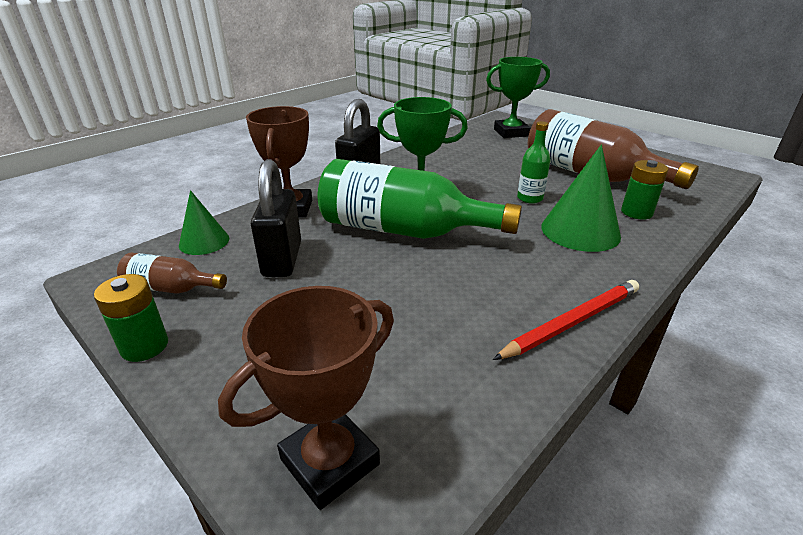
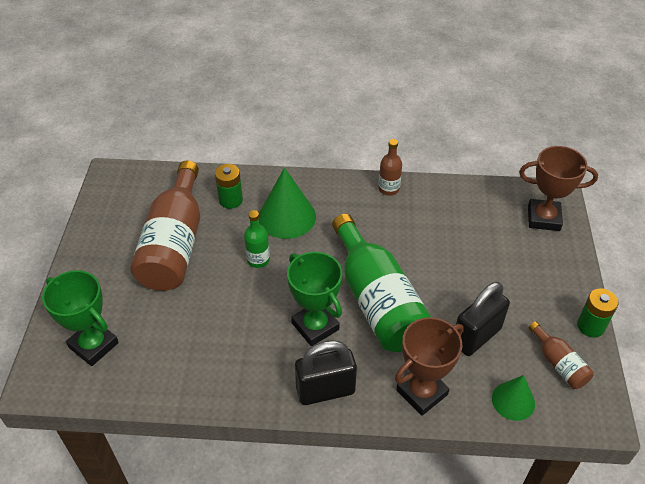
camera: 130 degrees left, 15 degrees up
(571, 322) = (388, 189): red pencil -> brown bottle

